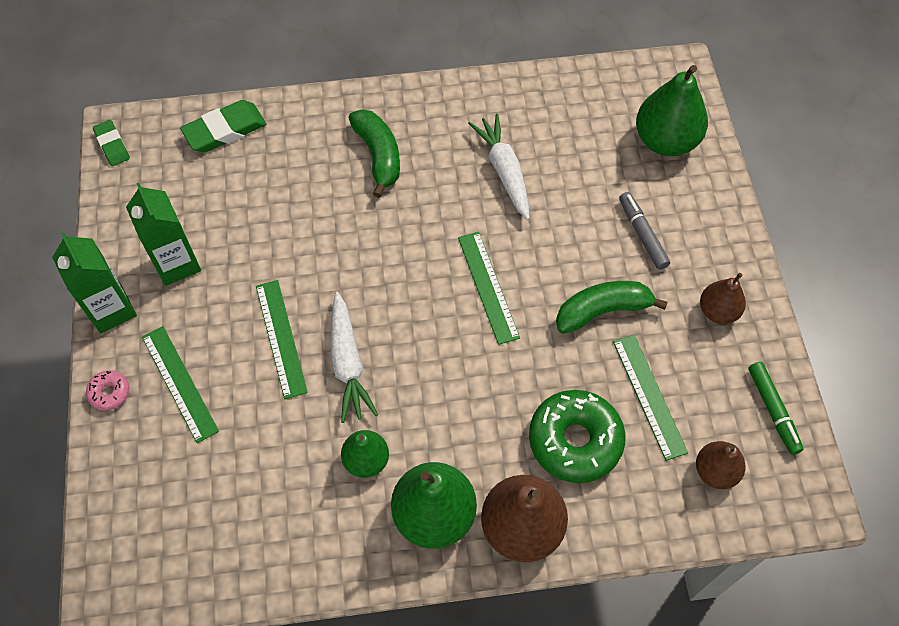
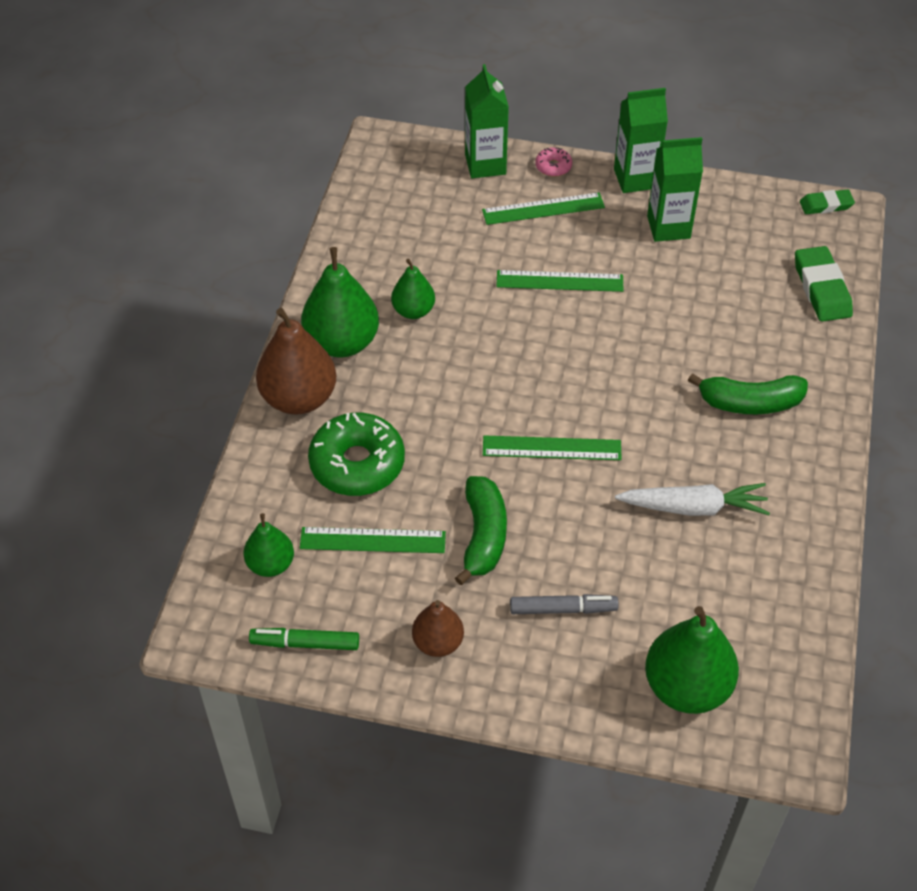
camera: 110 degrees right, 10 degrees down
(121, 463) = (485, 164): none -> green carton
(348, 363) = (513, 321): white carrot -> none
(715, 471) = (271, 564): brown pear -> green pear

